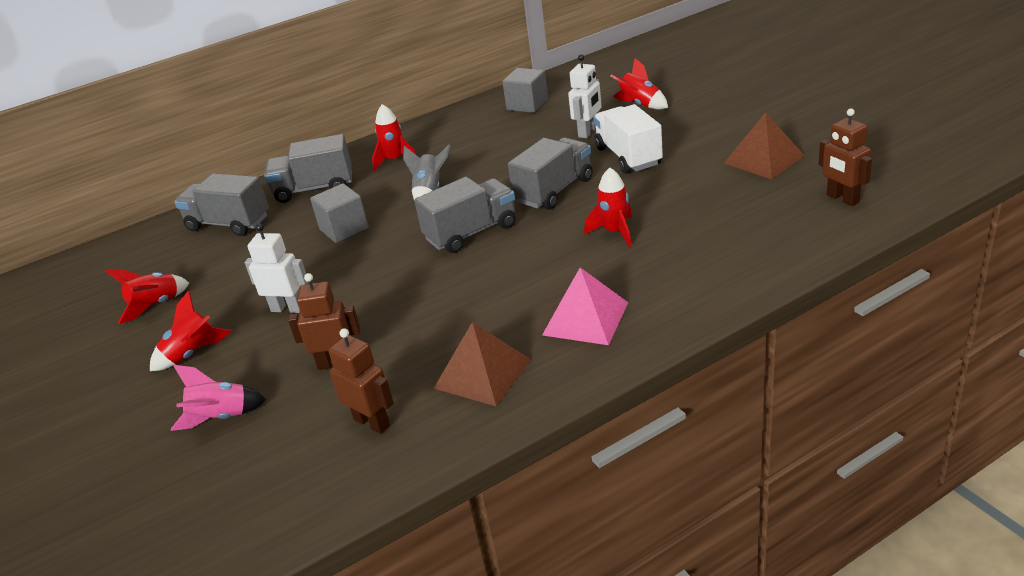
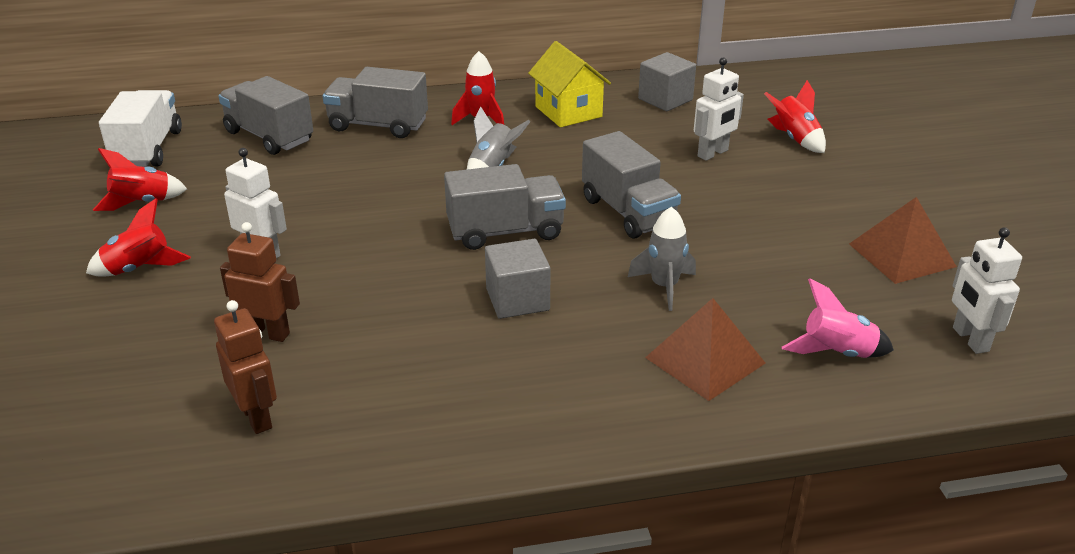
camera: 15 degrees right, 0 degrees up
(221, 417) = (117, 351): pink rocket -> pink rocket (837, 353)
(344, 229) = (377, 181): grey cube -> grey cube (517, 300)
(459, 134) = (568, 111): none -> yellow house
(482, 373) = (407, 405): brown pyramid -> brown pyramid (705, 360)
(554, 190) = (628, 212): grey truck -> grey truck turned 90 degrees clockwise
(585, 318) = (562, 381): pink pyramid -> none
(615, 232) = (664, 286): red rocket -> grey rocket
(628, 156) = (739, 198): white truck -> white truck (148, 149)
(842, 198) = (970, 339): brown robot -> white robot

